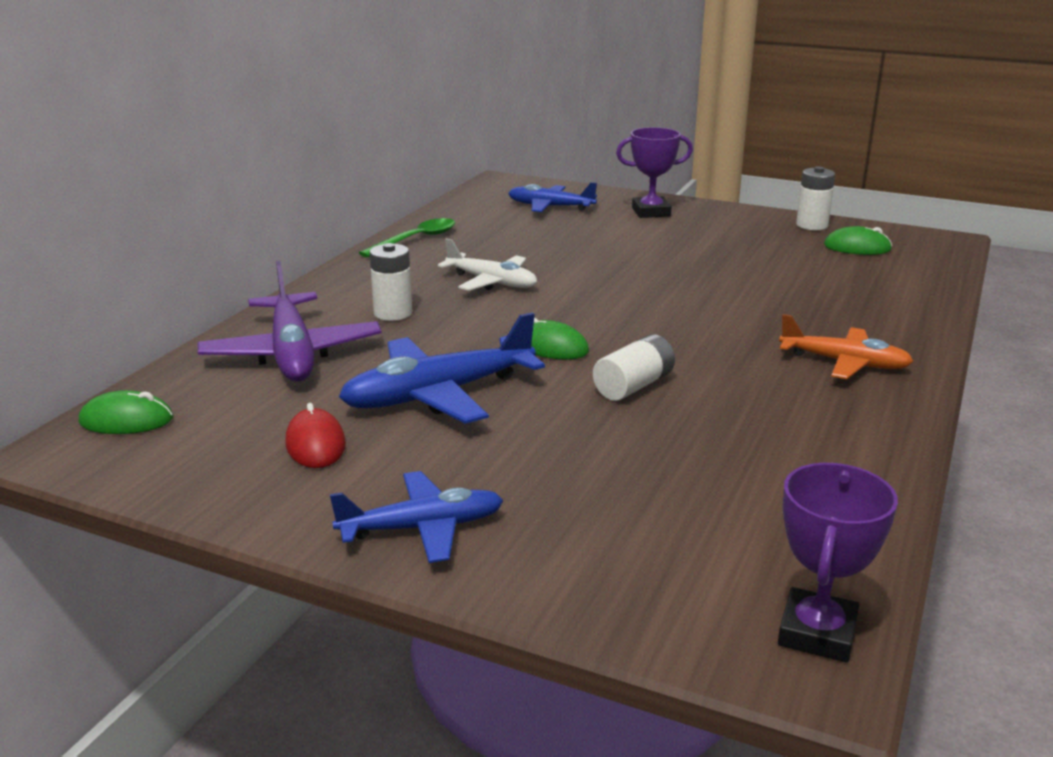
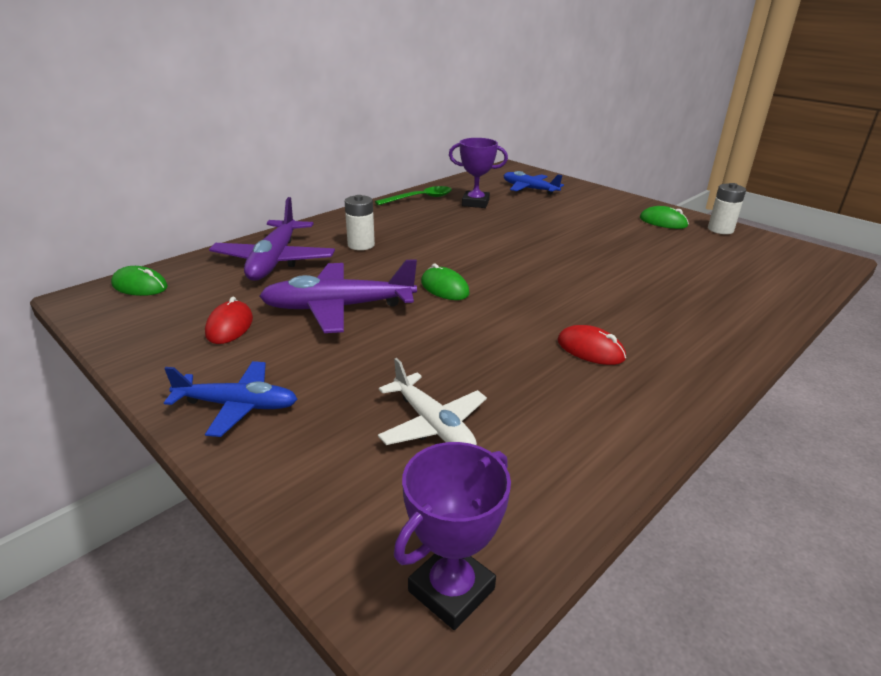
camera: 20 degrees right, 5 degrees up
(438, 395) = (338, 308): blue plane -> purple plane
(492, 282) = (444, 234): white plane -> white plane (433, 425)
(633, 386) = (479, 329): white battery -> none
(651, 212) = (599, 202): purple trophy -> purple trophy (475, 203)
(772, 383) = (590, 349): none -> red mouse
(845, 363) = (665, 345): orange plane -> none
(857, 247) = (746, 252): green mouse -> green mouse (663, 222)

